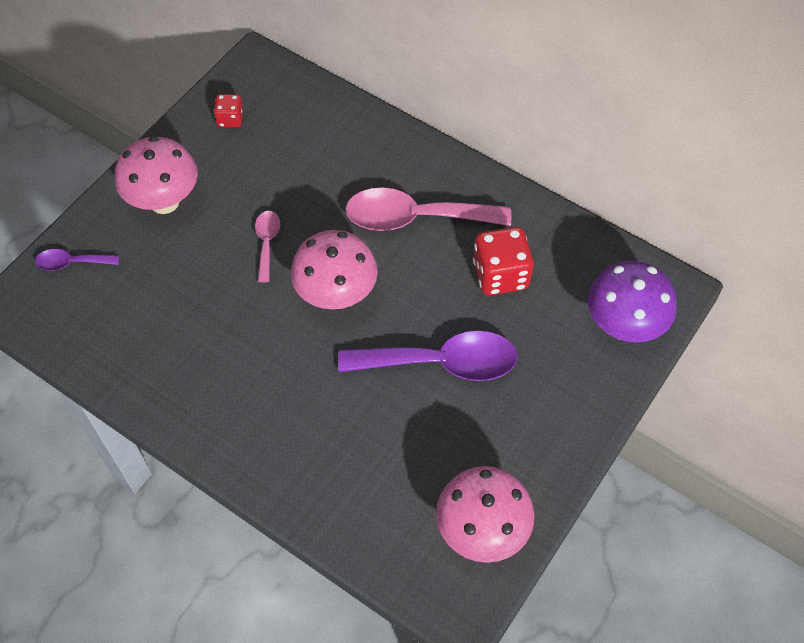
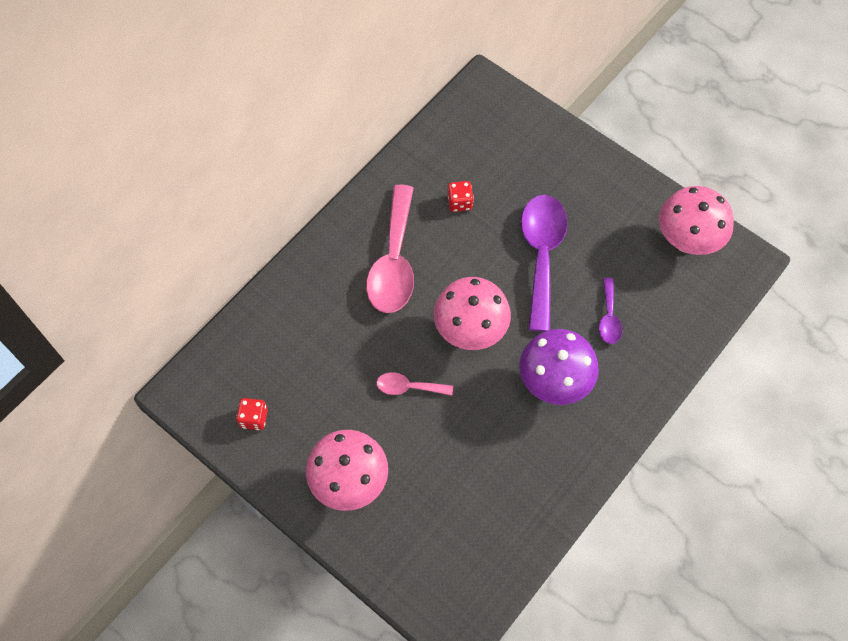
camera: 85 degrees left, 5 degrees up
(72, 263) = (414, 570): purple spoon -> purple spoon (609, 317)
(500, 275) = (459, 202): red dice -> red dice, size x0.55
(623, 326) = (514, 123): purple mushroom -> purple mushroom (554, 382)

